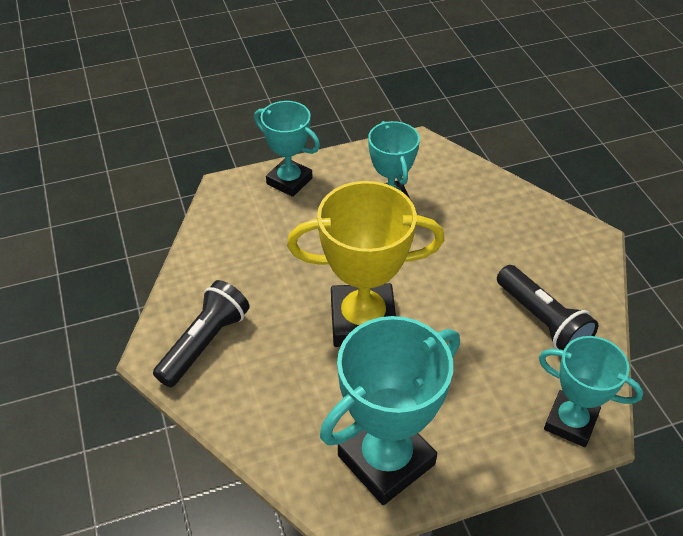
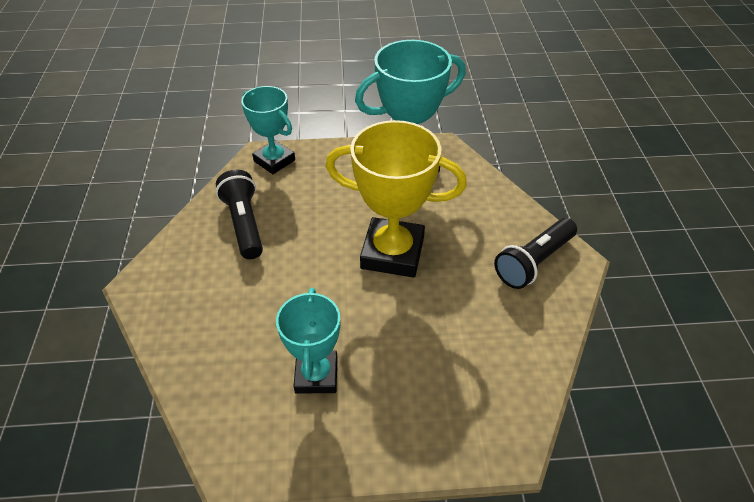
camera: 165 degrees left, 0 degrees up
(289, 181) = (427, 439): turquoise trophy -> none

